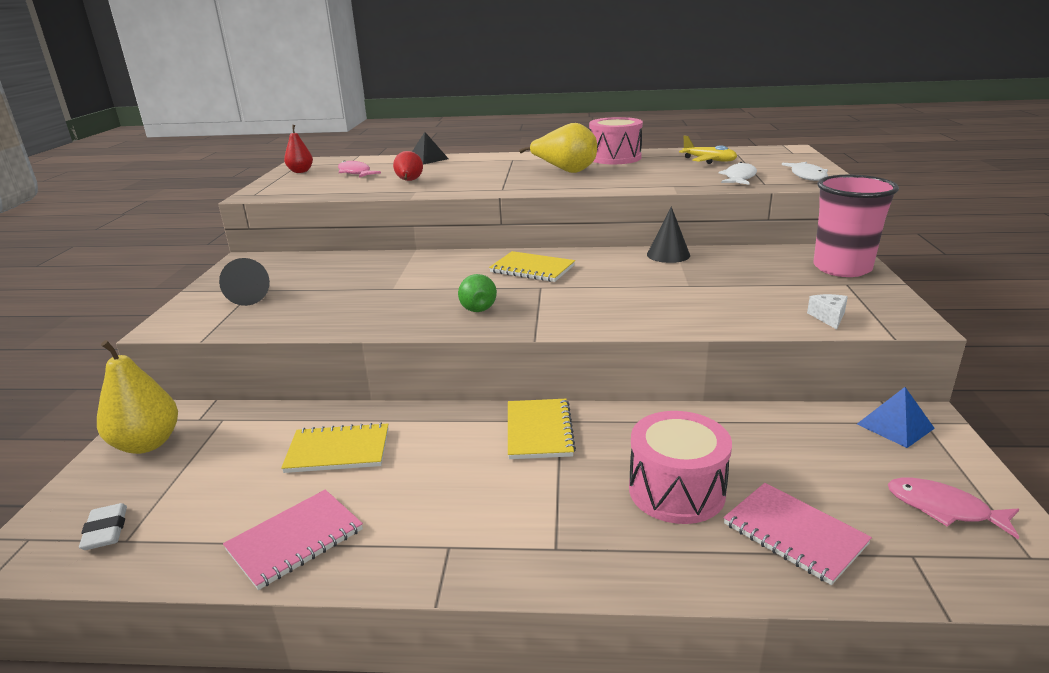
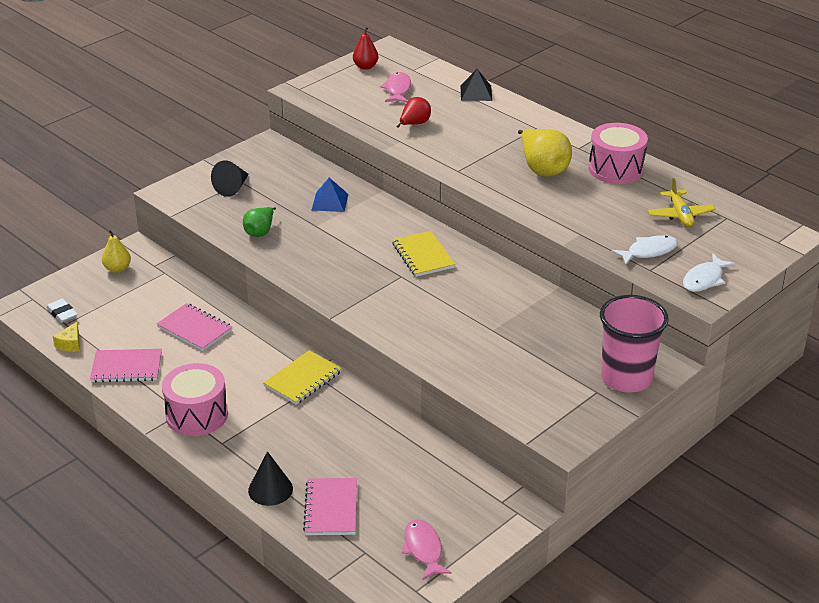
camera: 40 degrees right, 10 degrees up
(106, 531) = (62, 313): white eraser -> white eraser turned 60 degrees counterclockwise
(147, 444) = (117, 269): yellow pear -> yellow pear, size x0.61
(162, 561) = (70, 344): none -> yellow cheese
(338, 450) = (195, 329): yellow notebook -> pink notebook
(477, 307) = (338, 272): green pear -> green pear (260, 232)
(668, 255) = (535, 294): black cone -> black cone (270, 489)
(676, 491) = (315, 454): pink drum -> pink drum (197, 415)
(828, 317) = (522, 406): white cheese -> none
(895, 426) = (495, 502): blue pyramid -> blue pyramid (330, 202)

